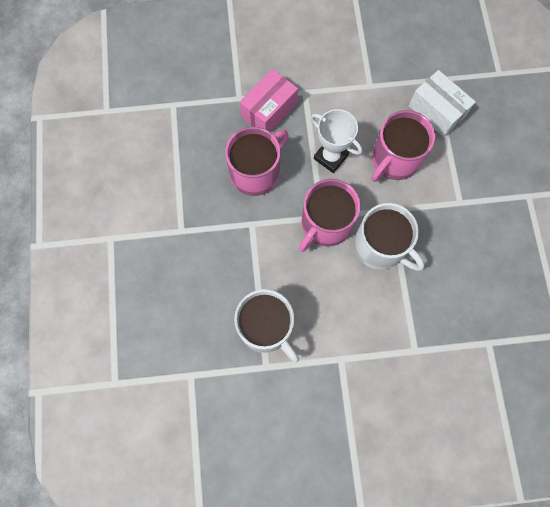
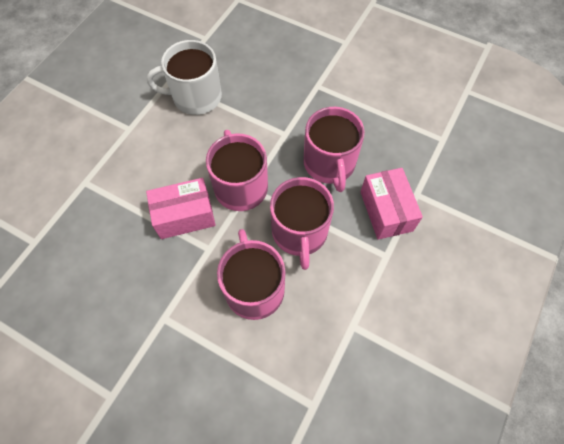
camera: 125 degrees right, 10 degrees down
(330, 157) = (299, 232): white trophy -> pink mug
(380, 246) = (185, 216): white mug -> pink box
(436, 111) = (274, 375): white box -> none

